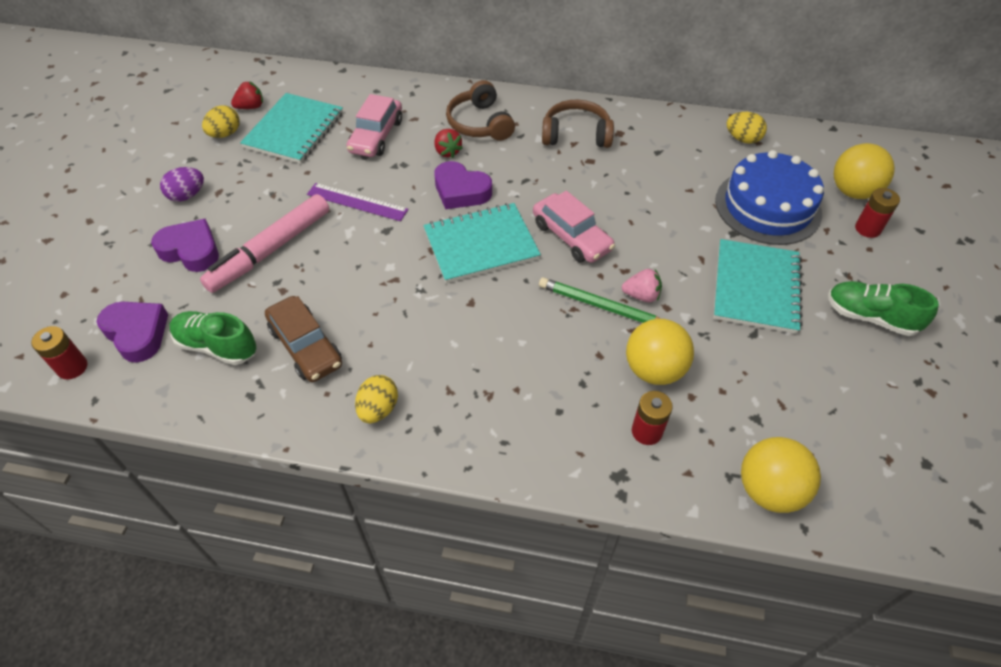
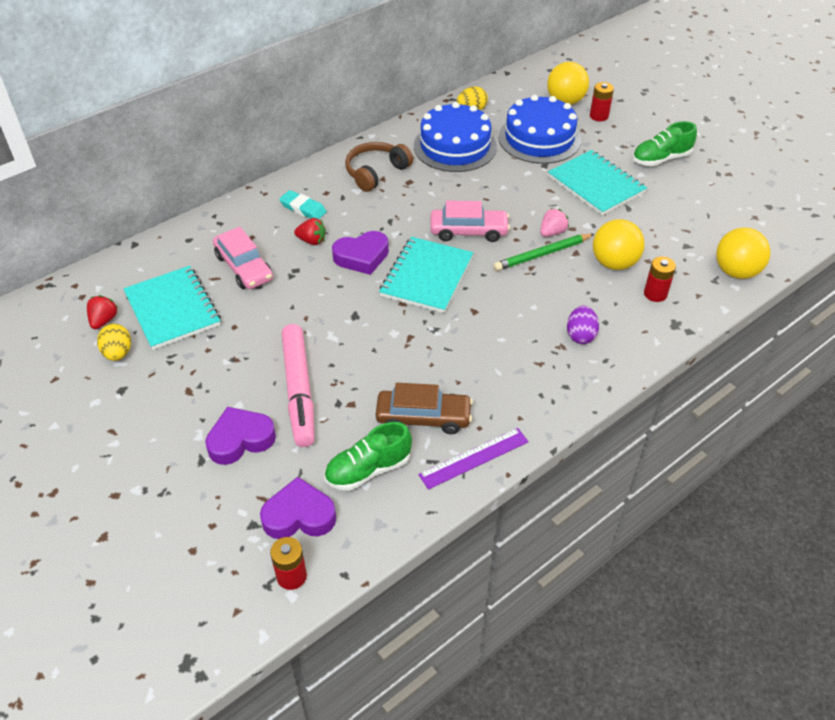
camera: 50 degrees left, 5 degrees down
(187, 195) = (168, 413): purple egg -> purple egg (580, 335)
(357, 202) = (305, 316): purple ruler -> purple ruler (474, 458)
(378, 409) = (520, 407): yellow egg -> none
(480, 123) = (303, 208): brown headphones -> turquoise eraser
(676, 159) = (455, 146): none -> blue cake

